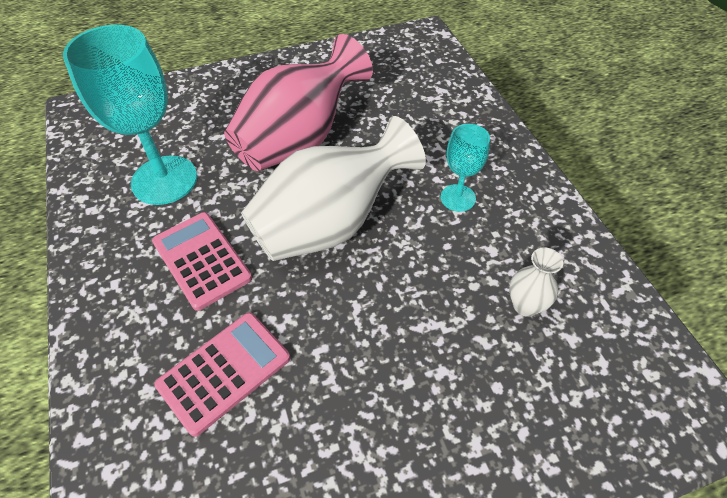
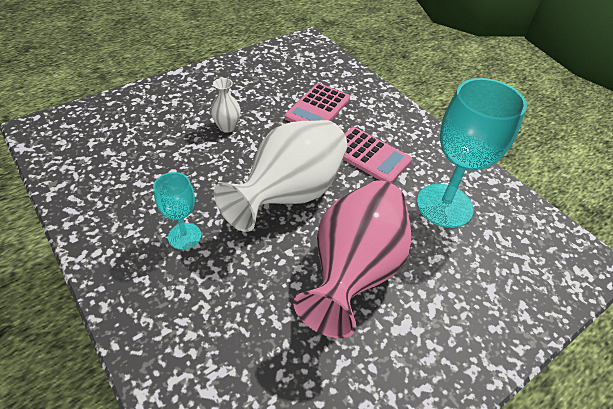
camera: 160 degrees right, 5 degrees down
(525, 305) = (136, 164): white vase -> white vase (227, 127)

